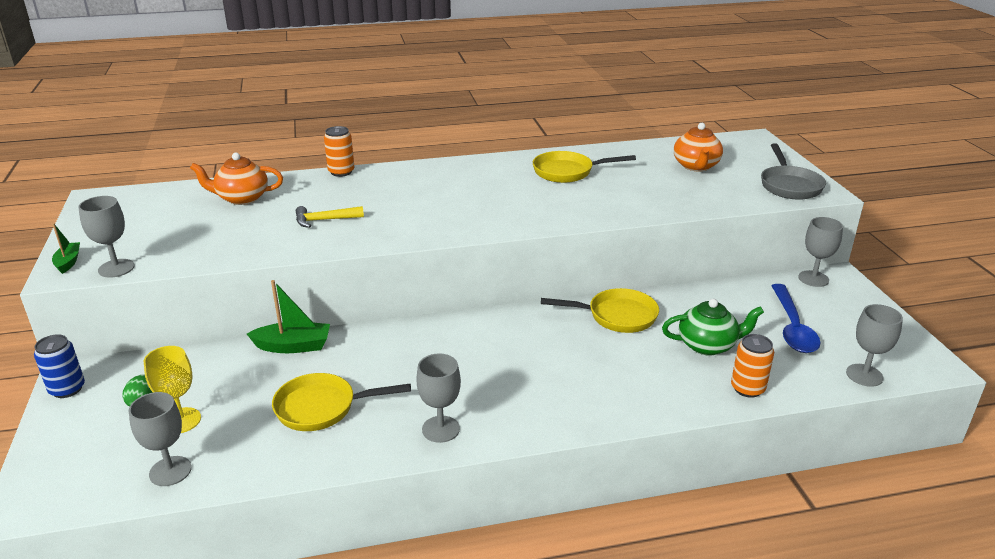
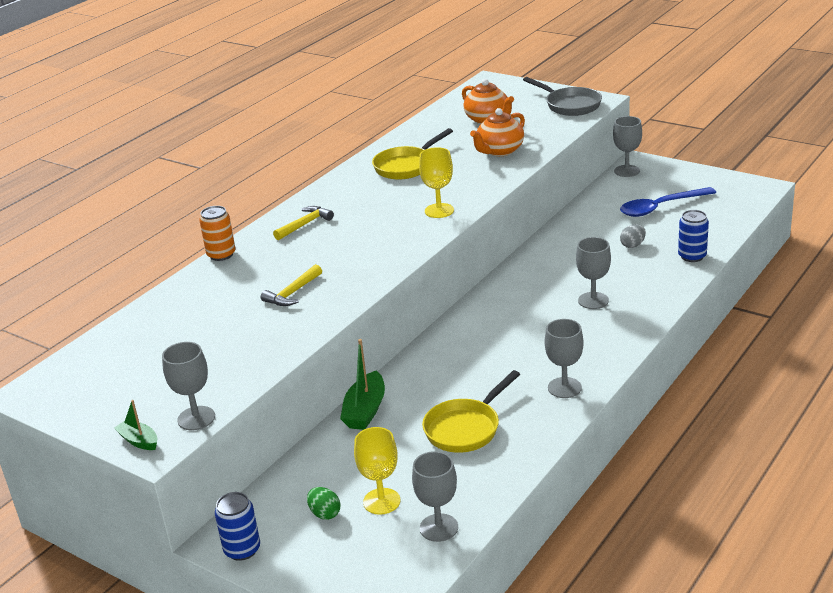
camera: 40 degrees left, 0 degrees up
(241, 198) = (179, 317): orange teapot -> orange teapot (499, 151)
(293, 346) = (365, 410): green boat -> green boat turned 150 degrees clockwise
(424, 178) = (305, 224): none -> yellow hammer
(525, 216) = (439, 211): none -> yellow goblet
(616, 316) = (551, 260): yellow pan -> none
(708, 345) = (632, 245): green teapot -> grey egg
(747, 388) = (692, 256): orange can -> blue can
(792, 327) = (661, 207): blue spoon -> blue spoon turned 105 degrees clockwise
(864, 375) = (737, 213): grey goblet -> grey goblet (593, 300)

